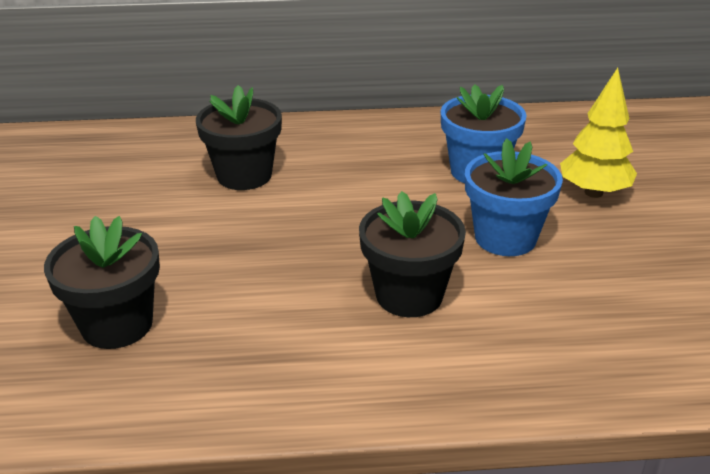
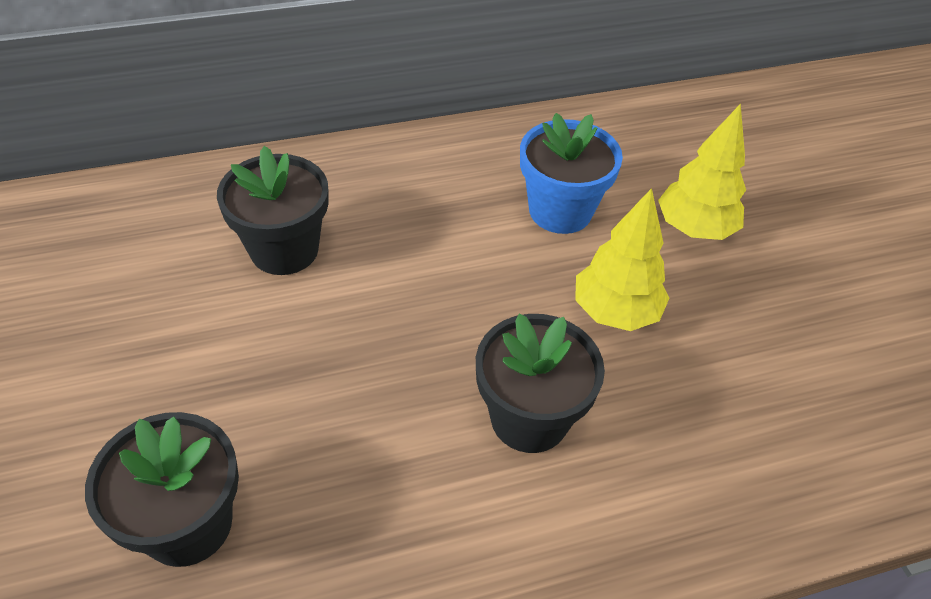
camera: 15 degrees left, 15 degrees up
(505, 238) = (615, 312): blue flower pot -> yellow tree

